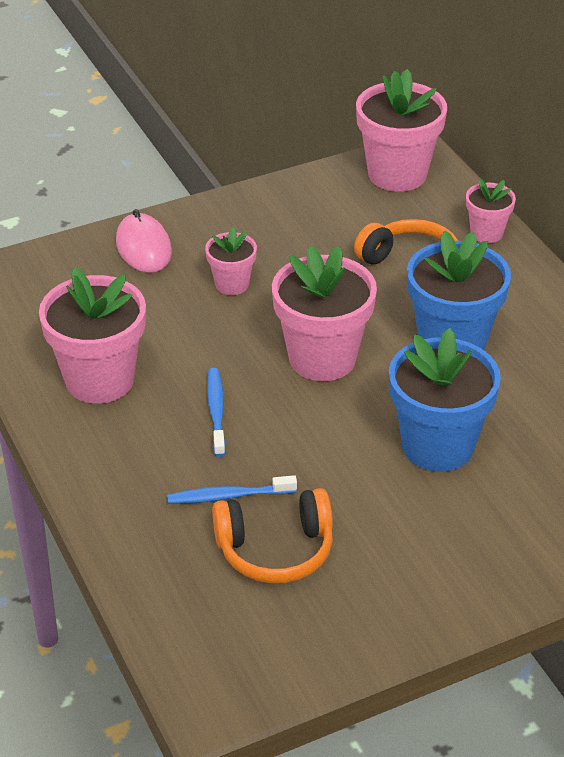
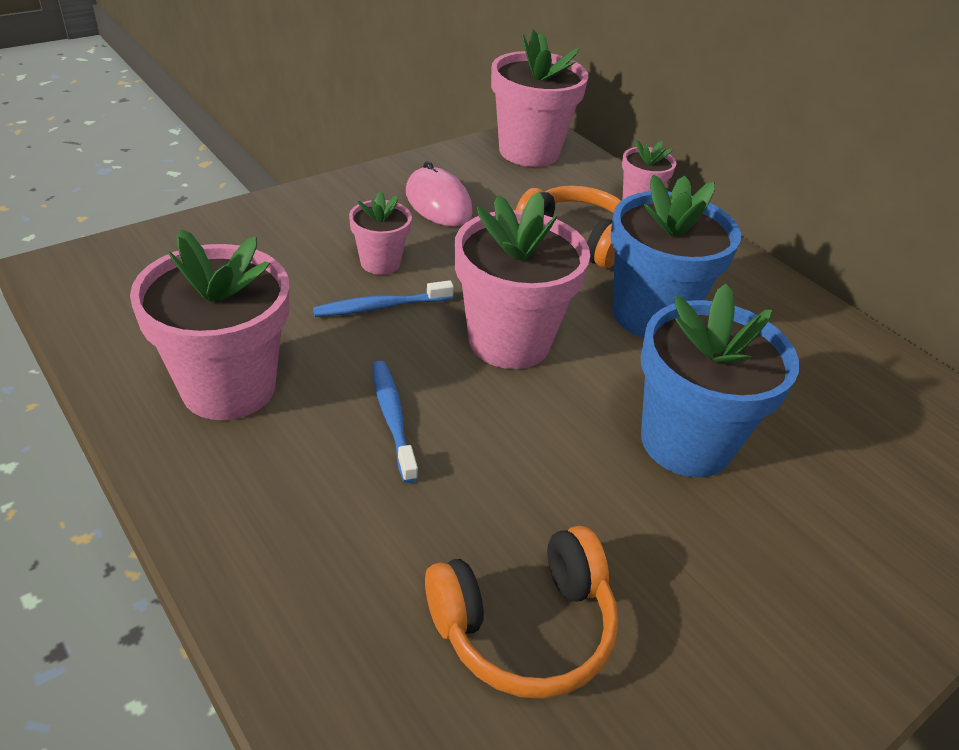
camera: 15 degrees left, 0 degrees up
(143, 247) = (269, 228): pink mouse -> pink mouse (438, 203)
(228, 496) = (435, 543): blue toothbrush -> blue toothbrush (380, 306)

